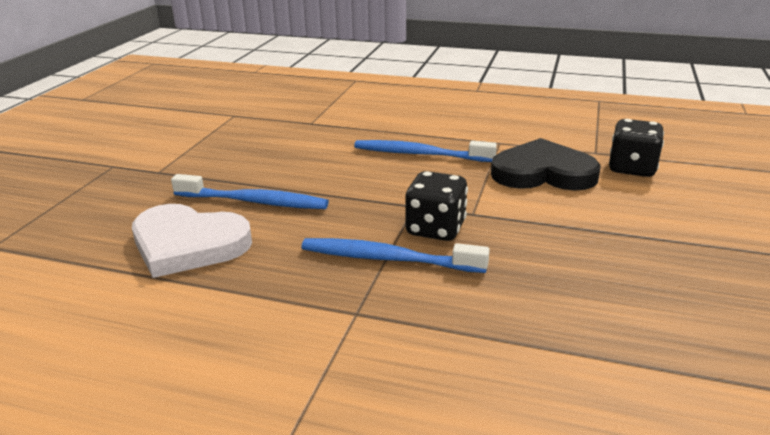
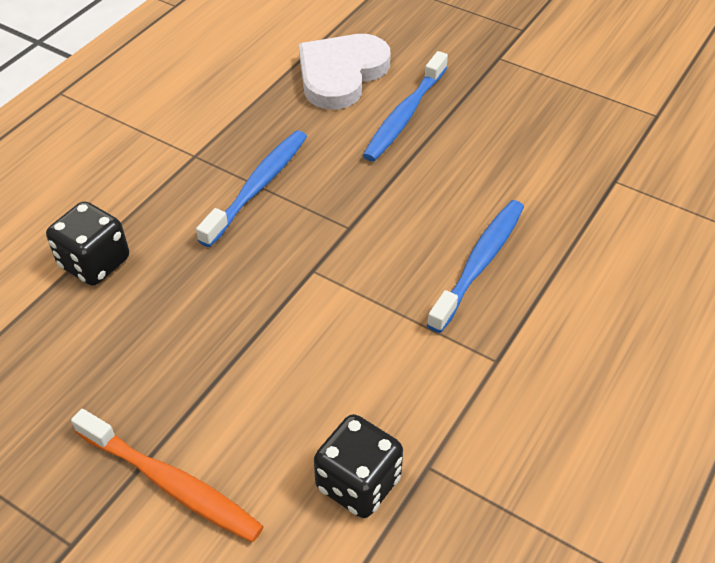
camera: 105 degrees right, 20 degrees up
(435, 229) = (293, 231): black dice -> black dice (95, 263)
(543, 173) = (382, 371): black heart -> none
(716, 229) = (171, 483): none -> orange toothbrush

